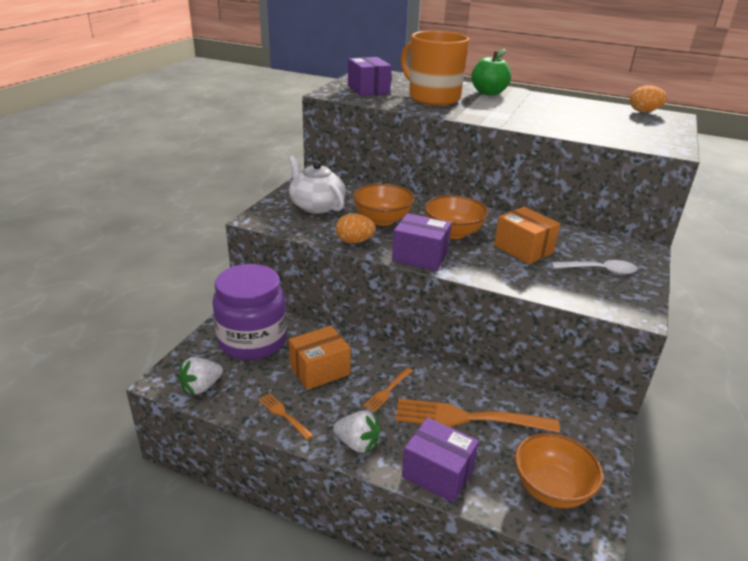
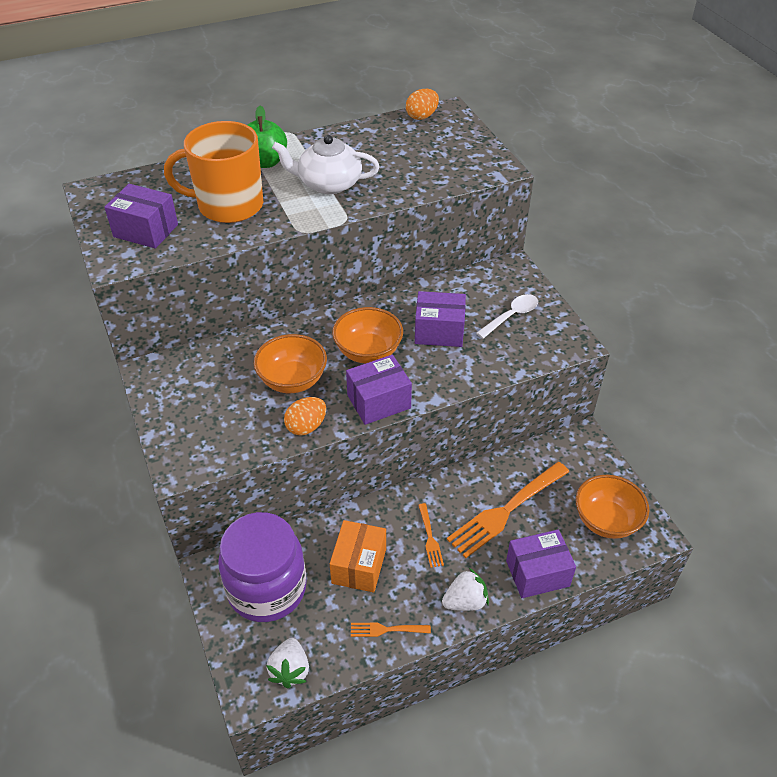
camera: 45 degrees left, 15 degrees up
(316, 206) = (209, 407): white teapot -> white teapot (328, 184)
(523, 249) = (439, 331): orange box -> purple box

